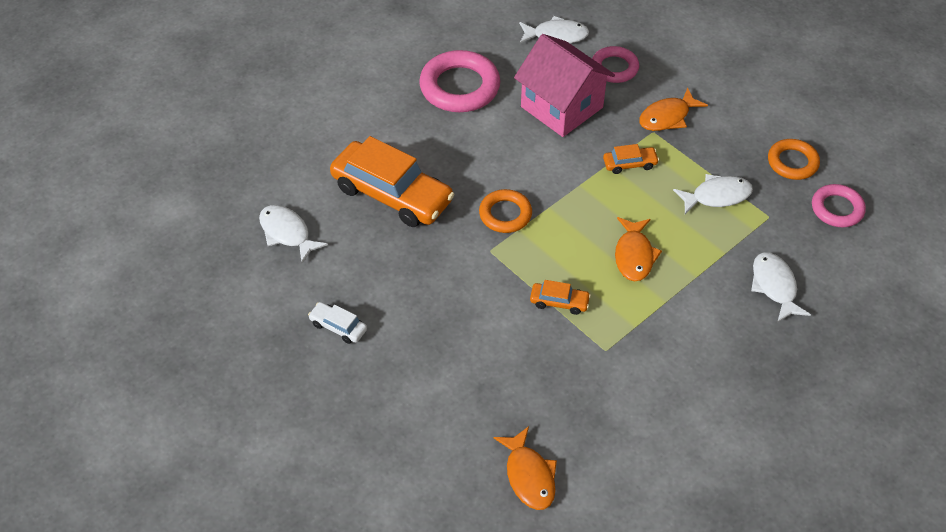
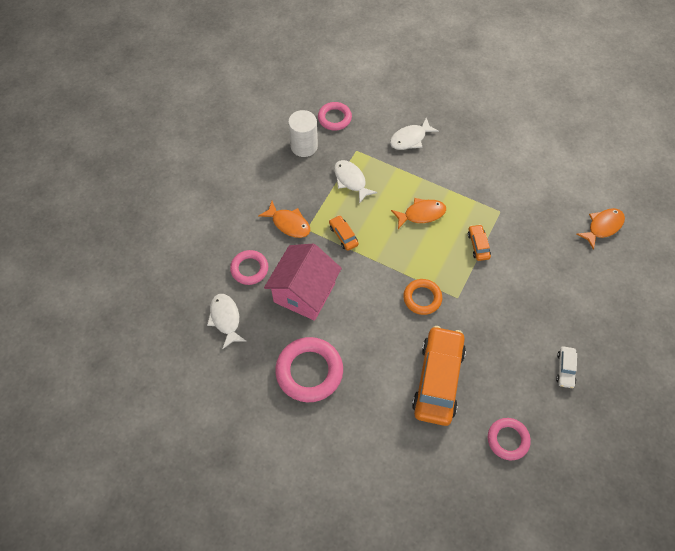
camera: 110 degrees left, 10 degrees up
(287, 233) = (508, 440): white fish -> pink ring
(792, 162) = (304, 146): orange ring -> white cylinder

